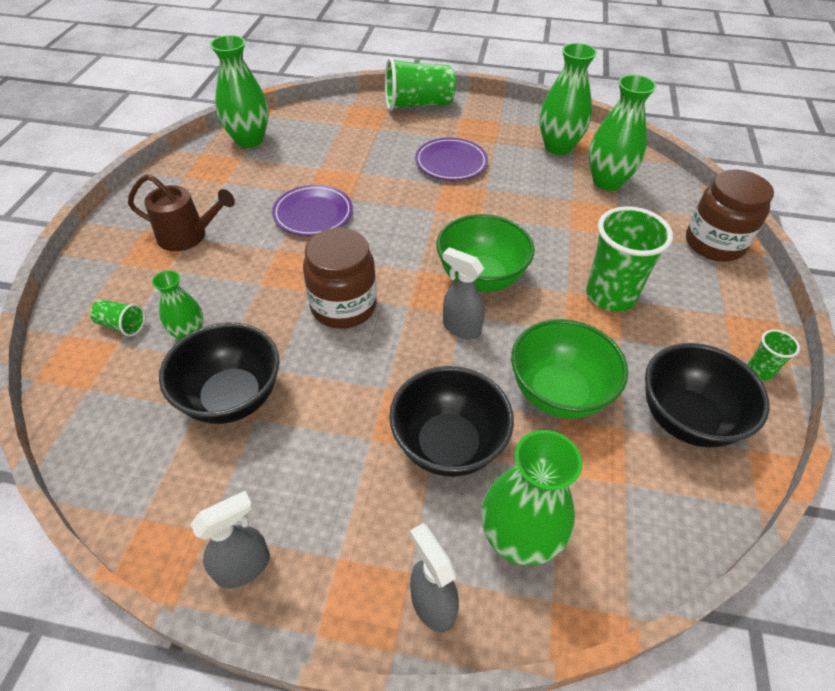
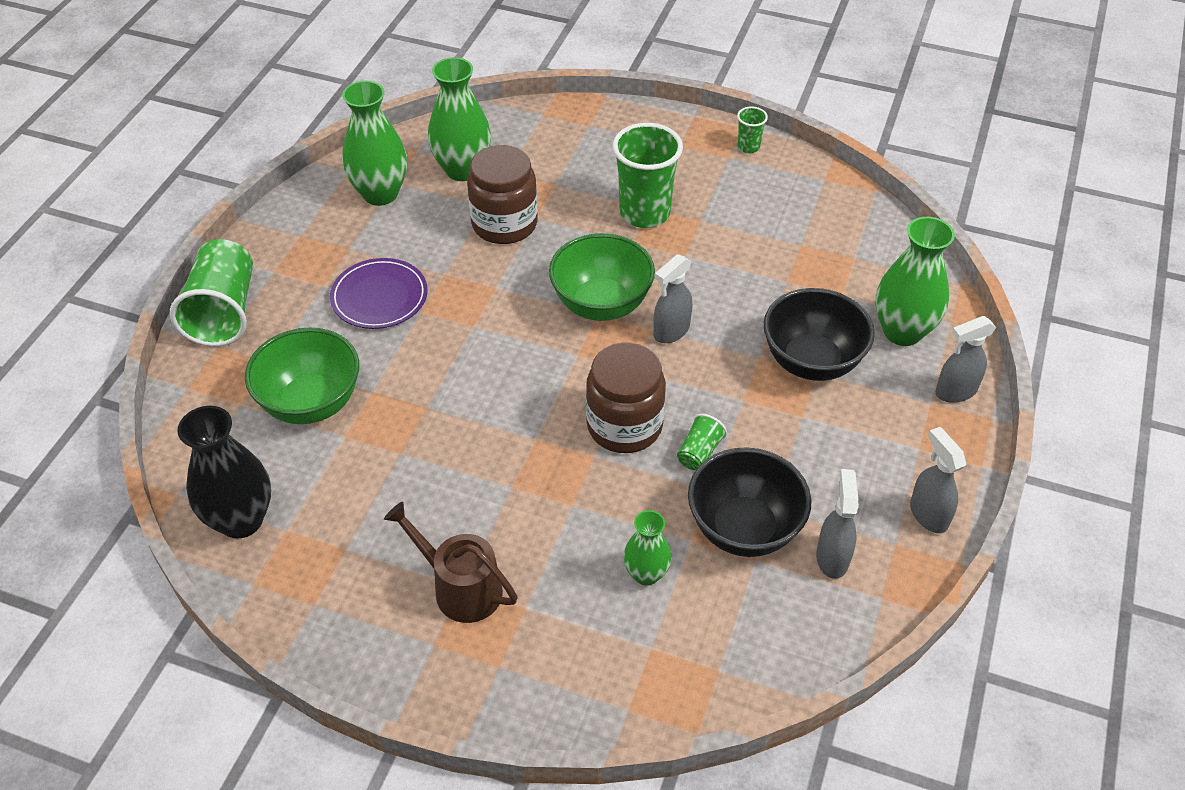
camera: 80 degrees left, 0 degrees up
(122, 325) = (621, 647): green cup -> green cup (699, 452)
(188, 236) = (460, 588): brown watering can -> brown watering can turned 75 degrees counterclockwise
(194, 471) = (832, 557): none -> grey spray bottle
(249, 140) = (241, 520): green vase -> black vase
(313, 213) = (448, 447): purple plate -> none
(558, 393) = (761, 277): green bowl -> green bowl (311, 403)
(686, 419) = (794, 205): black bowl -> none
(714, 244) = (585, 122): brown jar -> brown jar (504, 224)

